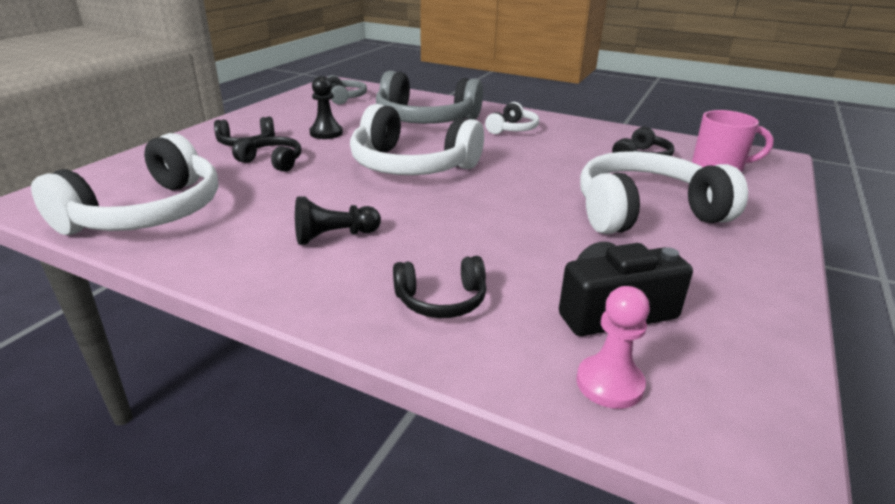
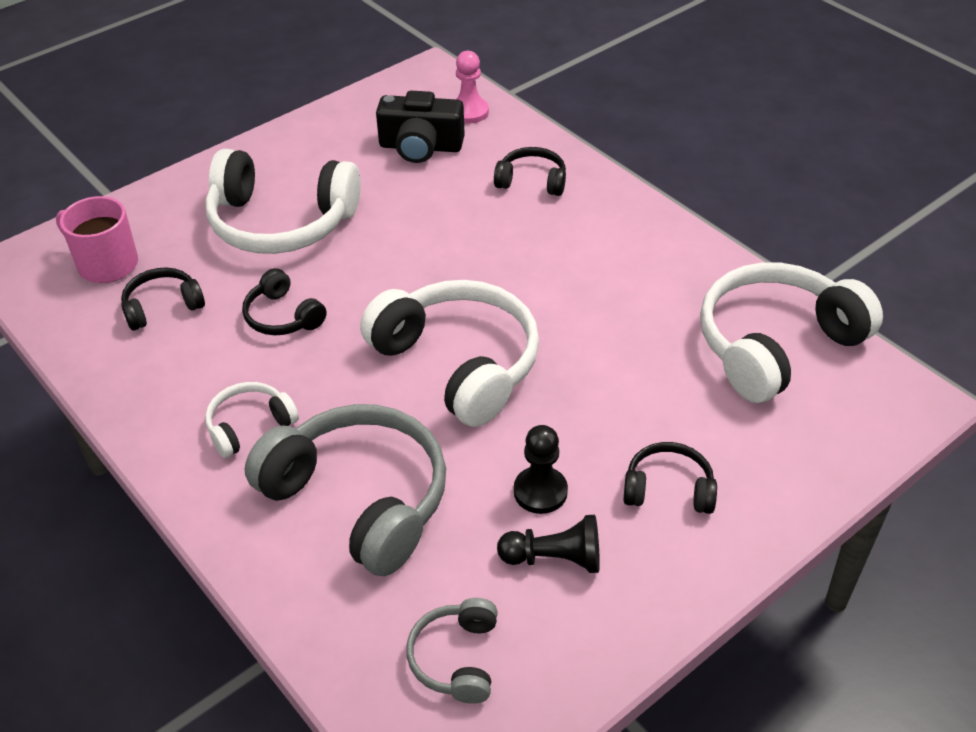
camera: 155 degrees left, 15 degrees up
(272, 161) = (634, 421): black headphones -> black headphones (282, 316)
(334, 236) = (591, 263): black pawn -> black pawn (555, 558)

